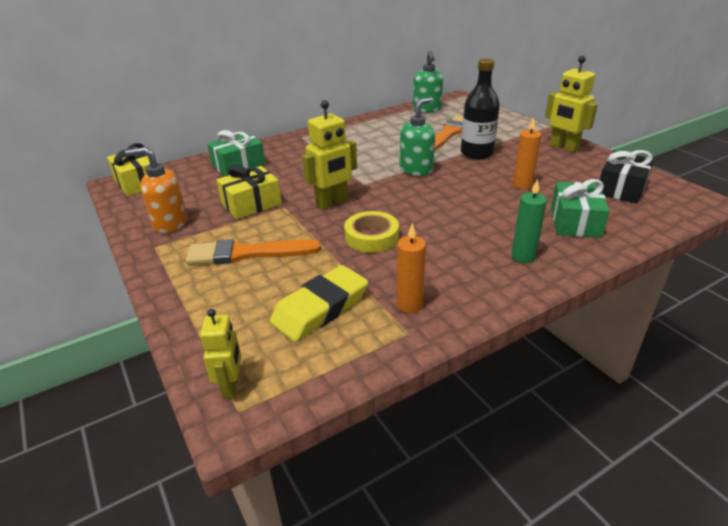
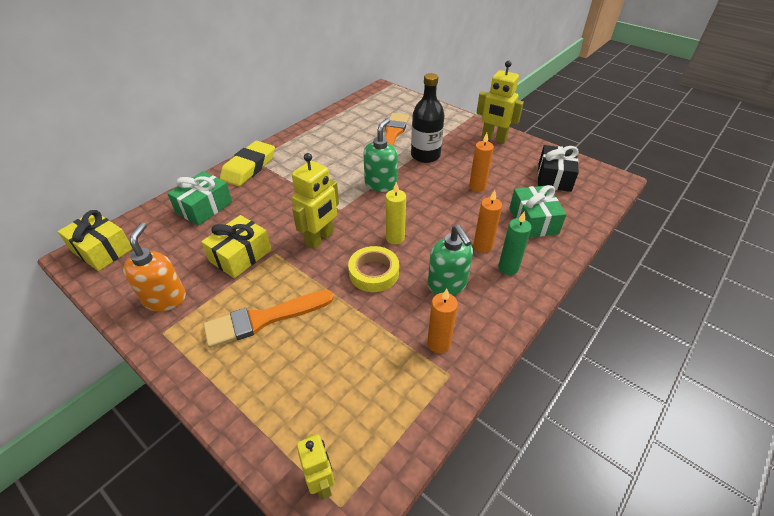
camera: 20 degrees left, 10 degrees up
(170, 224) = (165, 298): orange soap dispenser -> orange soap dispenser turned 105 degrees clockwise
(320, 308) = (363, 368): yellow eraser -> yellow eraser (249, 167)
(408, 213) = (395, 238): none -> yellow candle
(427, 109) = (360, 107): green soap dispenser -> green soap dispenser (447, 285)
(502, 234) = (482, 246): none -> orange candle

